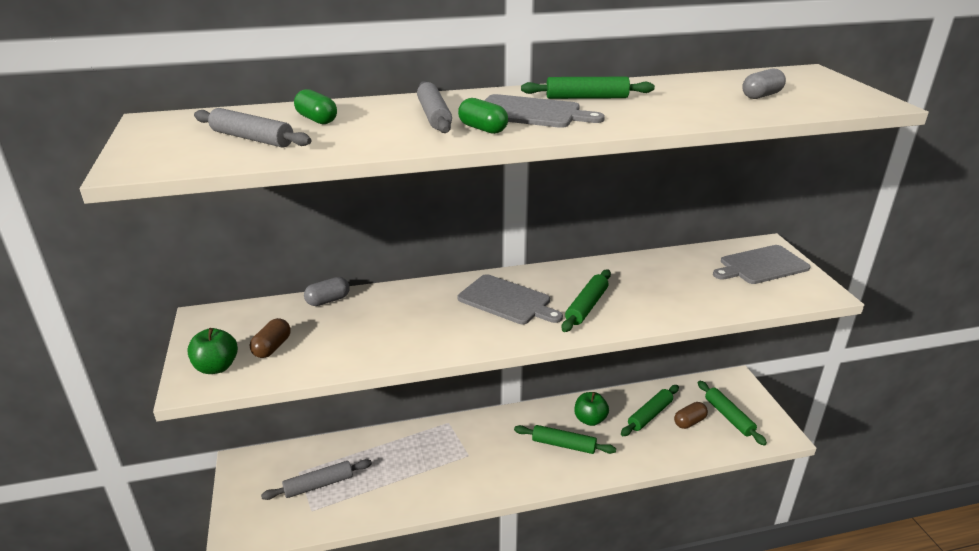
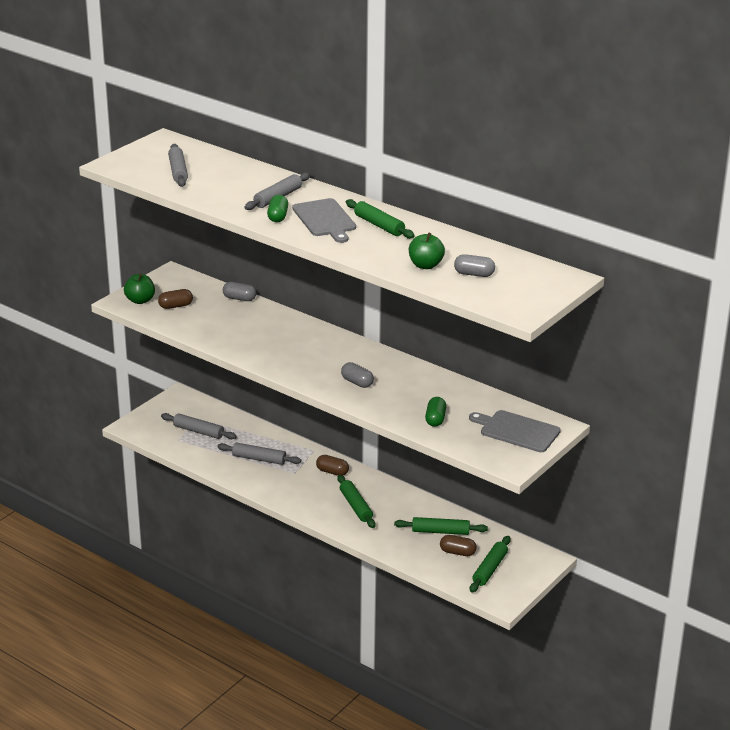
camera: 50 degrees right, 0 degrees up
(317, 119) = (225, 173): green capsule -> green capsule (435, 419)
(418, 467) = (259, 459): none -> grey rolling pin
(495, 430) = (332, 472): none -> brown capsule
(507, 301) = (323, 354): grey cutting board -> none
(586, 306) = (357, 382): green rolling pin -> grey capsule
(590, 419) = (398, 507): green apple -> green apple (425, 265)

